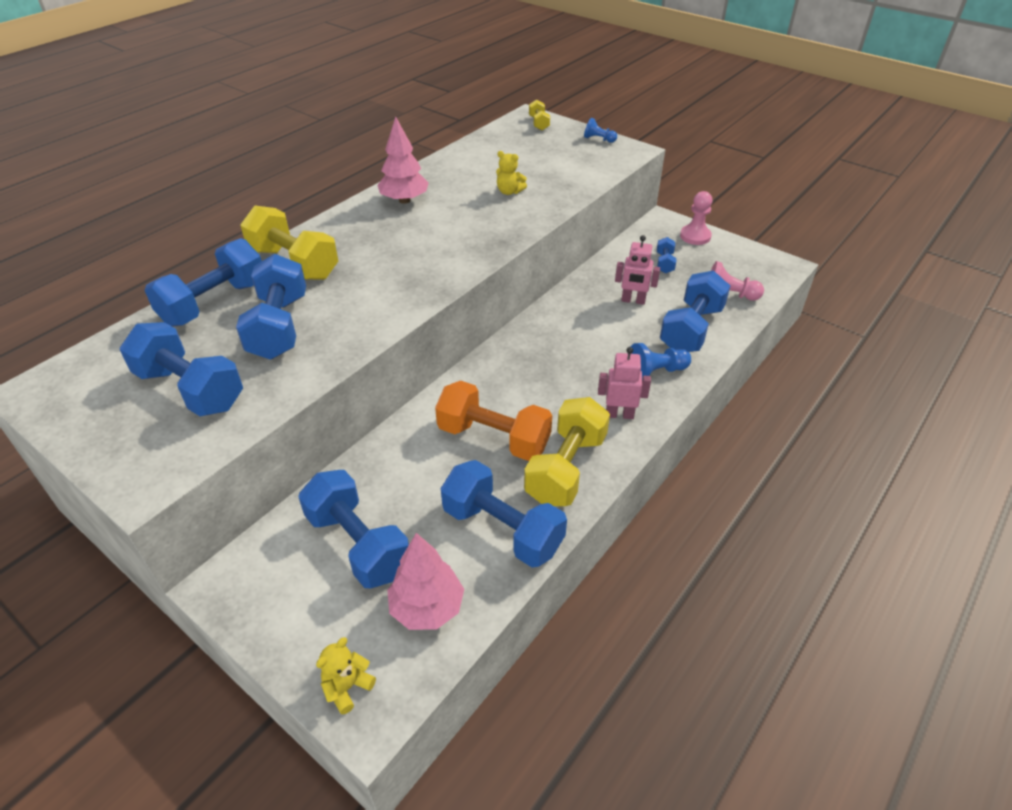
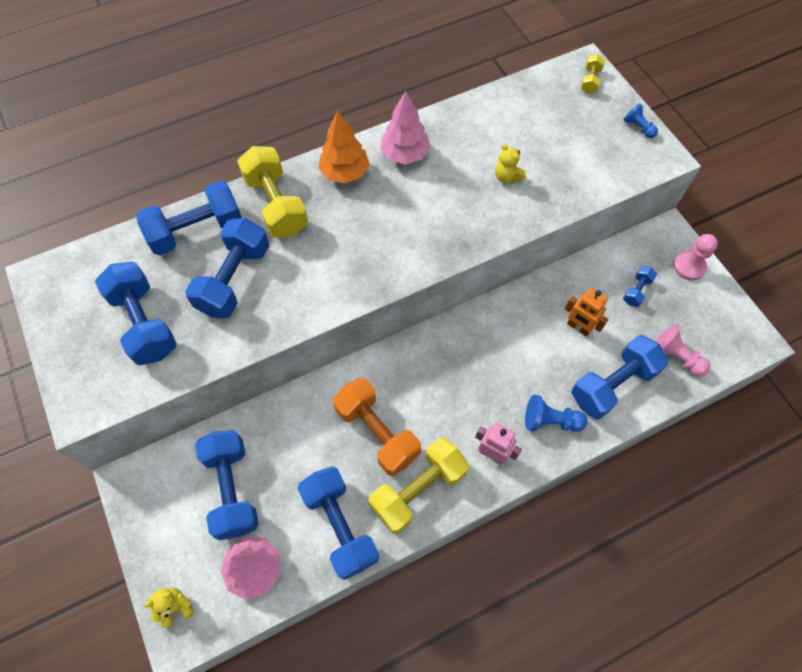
camera: 25 degrees right, 20 degrees up
(352, 225) = (344, 172): none -> orange tree
(633, 301) = (578, 327): pink robot -> orange robot

